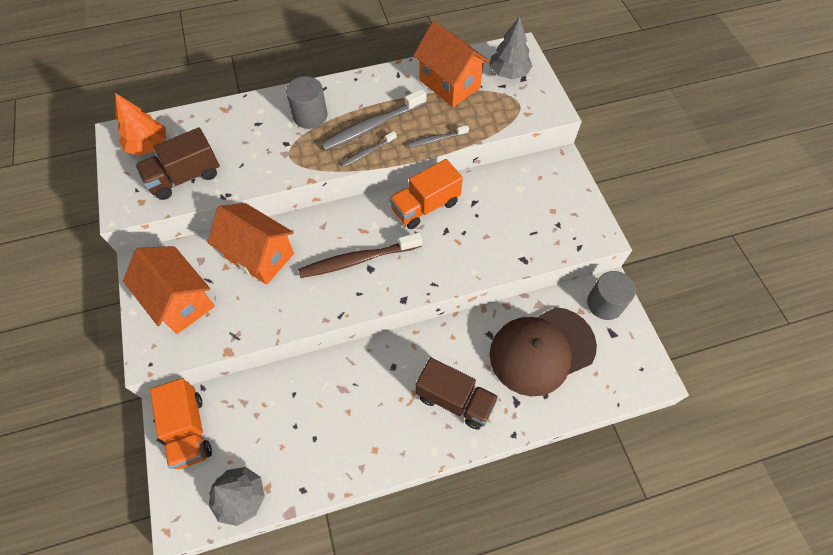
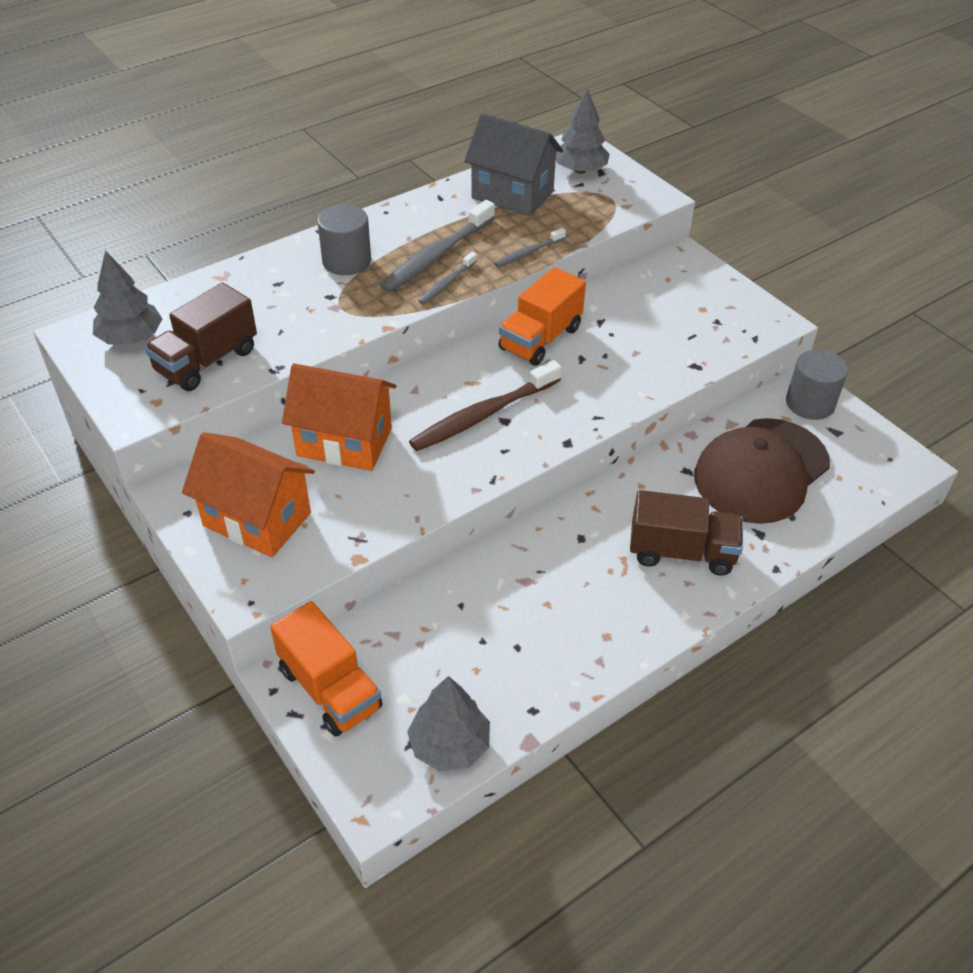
camera: 20 degrees left, 15 degrees down
(148, 145) = (131, 338): orange tree -> grey tree
(449, 84) = (512, 195): orange house -> grey house

